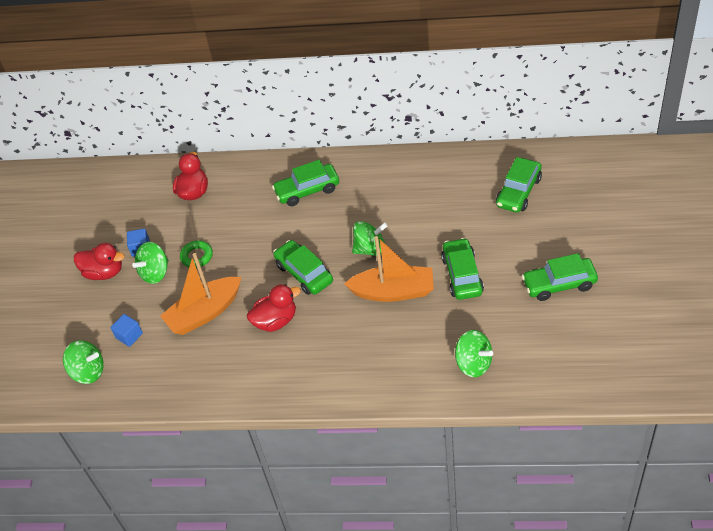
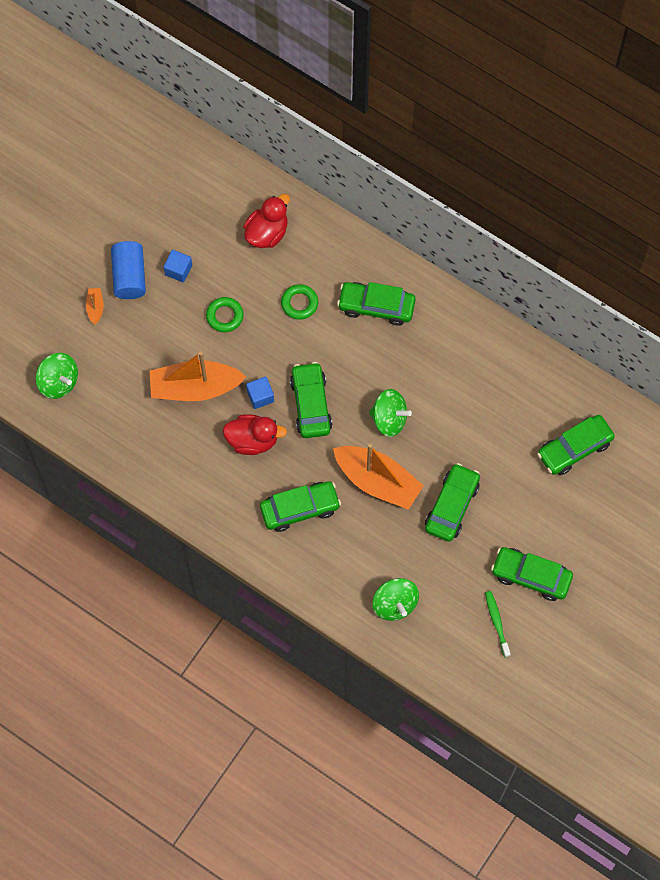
camera: 25 degrees right, 20 degrees up
(88, 306) = (95, 307): none -> orange boat
(104, 272) = (129, 276): red duck -> blue cylinder
(129, 336) = (114, 367): blue cube -> blue cube (260, 396)
(155, 273) = (176, 309): green spinning top -> none
(249, 219) = (299, 303): none -> green ring
(347, 344) = (300, 509): none -> green car
(561, 329) = (497, 622): none -> green toothbrush

